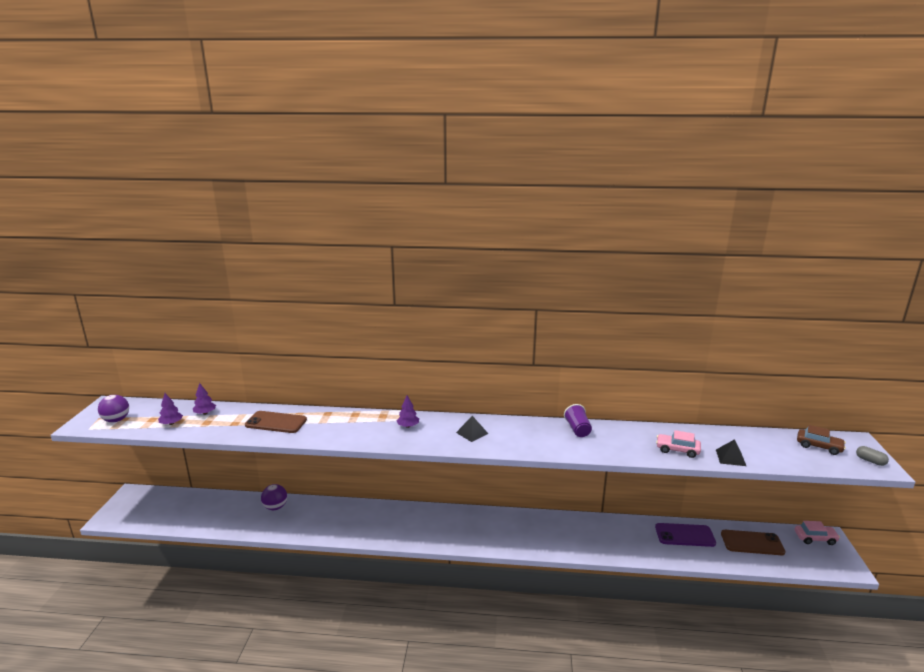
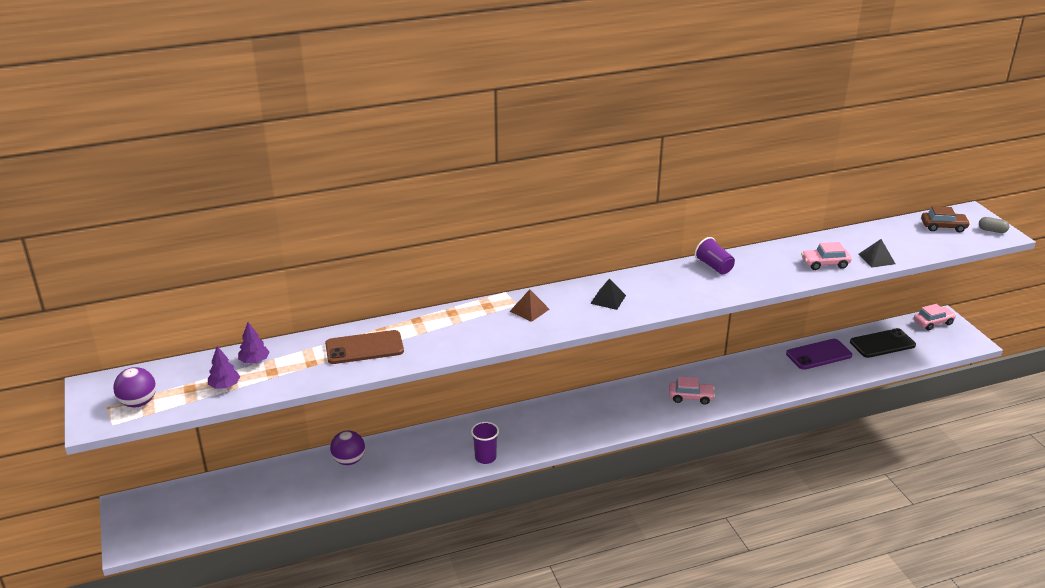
camera: 25 degrees left, 10 degrees up
(362, 534) = (485, 457): none -> purple cup
(408, 426) = (529, 310): purple tree -> brown pyramid
(549, 537) = (690, 397): none -> pink car
(752, 543) = (882, 344): brown phone -> black phone

